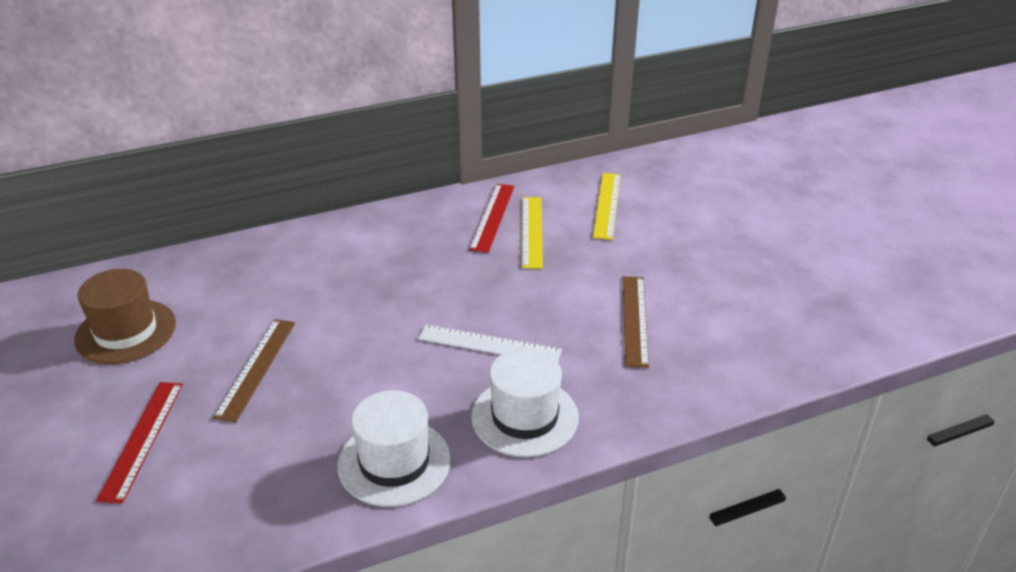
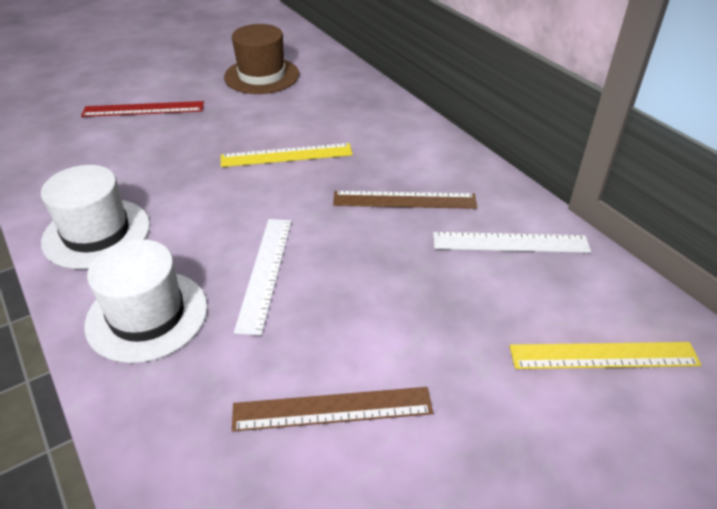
camera: 80 degrees right, 5 degrees up
(256, 368) = (222, 139): brown ruler -> brown ruler (404, 200)
(492, 217) = (510, 243): red ruler -> white ruler
(532, 231) = (496, 281): yellow ruler -> yellow ruler (286, 155)

